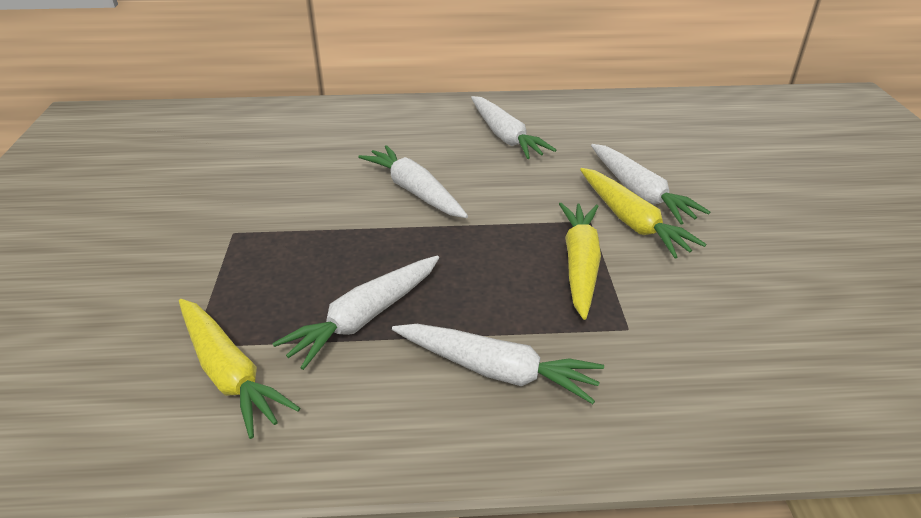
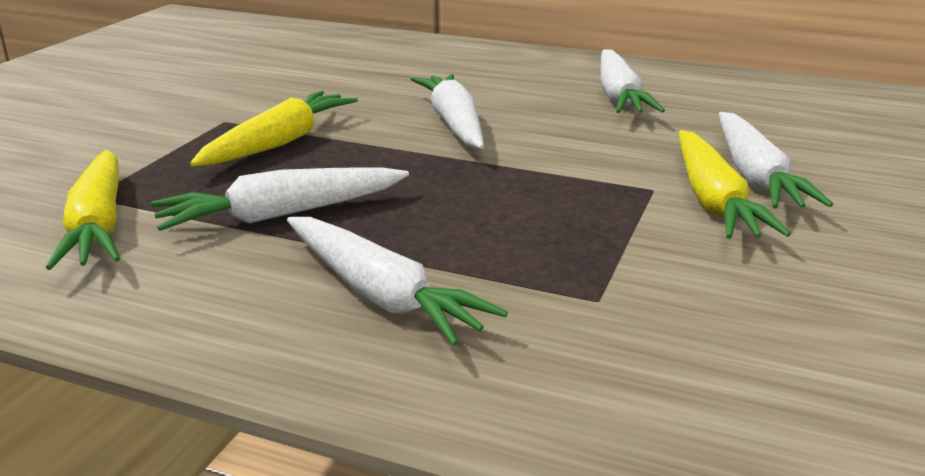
camera: 25 degrees right, 10 degrees down
(580, 264) = (595, 225): yellow carrot -> yellow carrot (279, 143)

